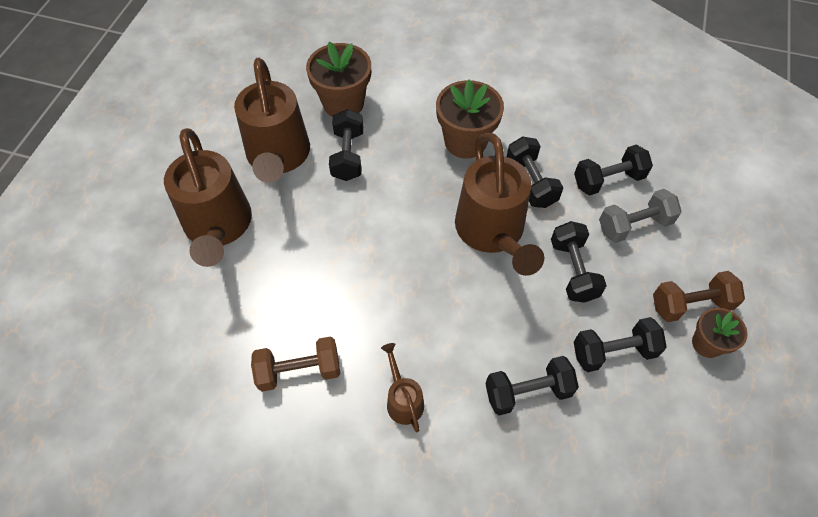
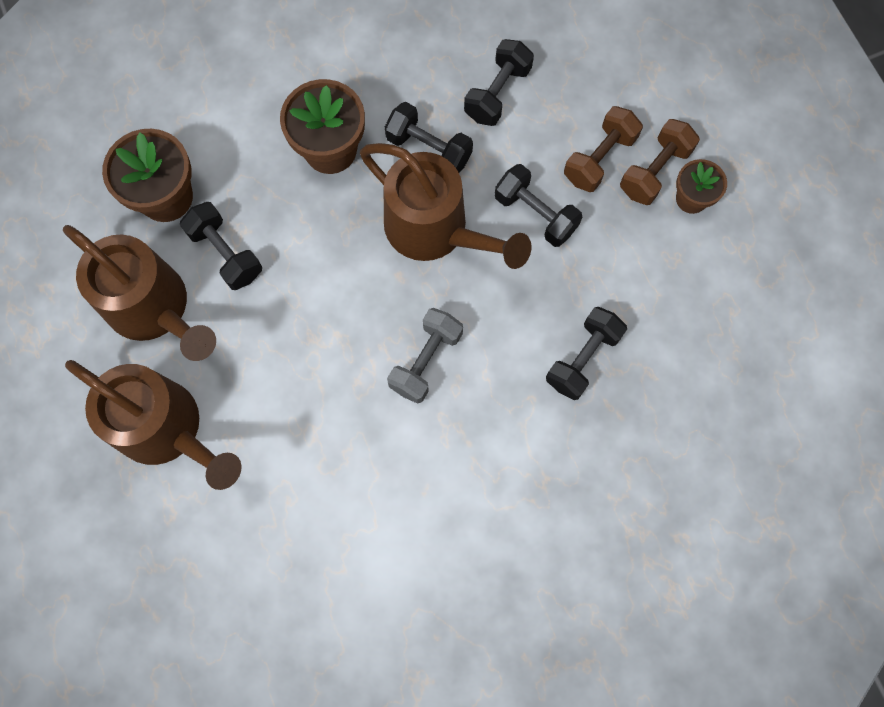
camera: 40 degrees left, 15 degrees up
(299, 371) = (377, 499): brown dumbbell -> brown dumbbell (599, 159)
(403, 399) = (487, 449): brown watering can -> none
(613, 352) = (624, 266): black dumbbell -> none
(634, 225) = (554, 126): grey dumbbell -> grey dumbbell (426, 361)

